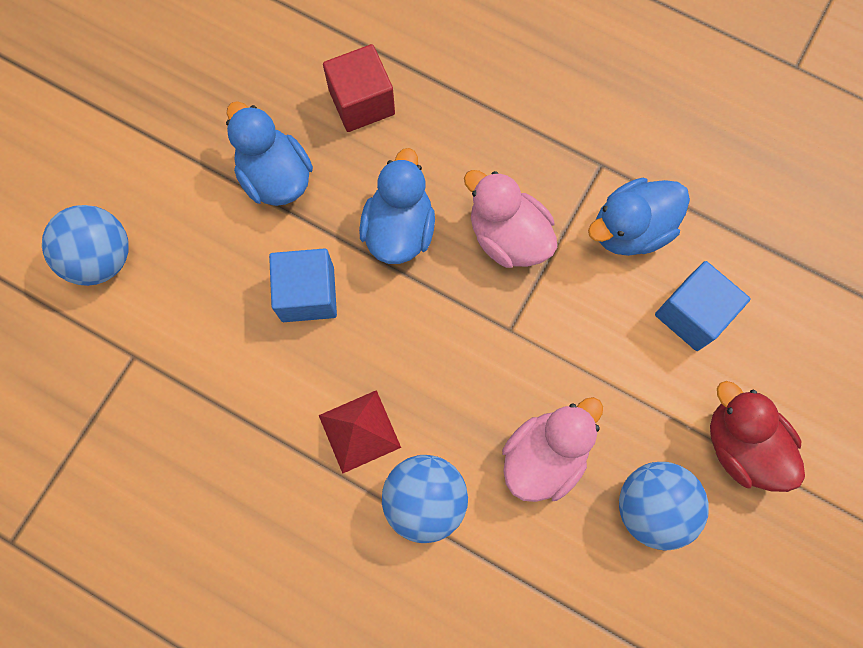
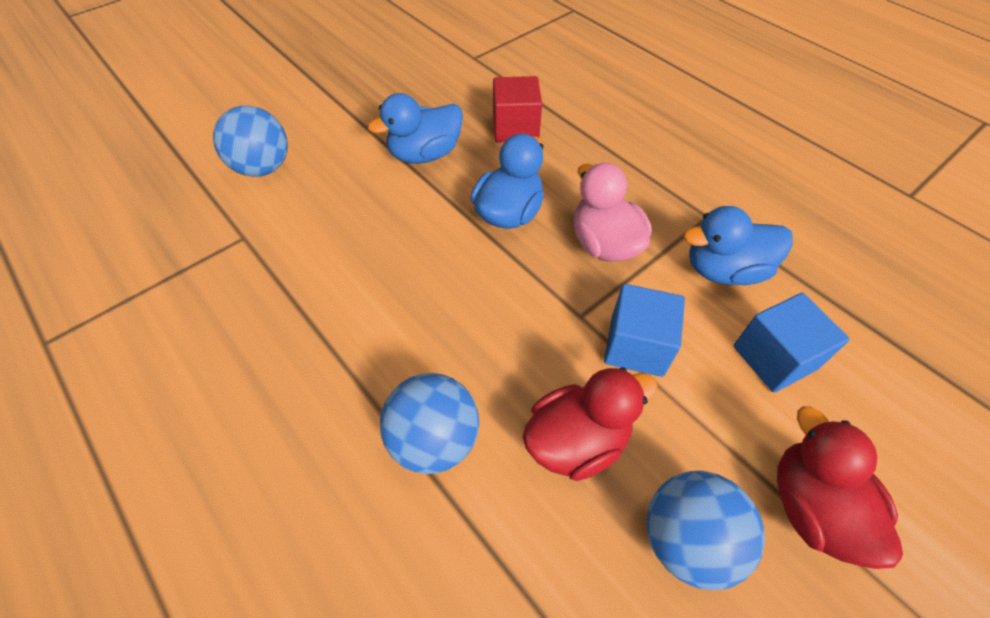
camera: 20 degrees right, 20 degrees down
(275, 176) = (425, 154): blue duck -> blue duck turned 105 degrees counterclockwise
(308, 294) = (409, 235): blue cube -> blue cube (636, 346)
(359, 431) = (400, 354): red pyramid -> none
(544, 456) = (577, 440): pink duck -> red duck

